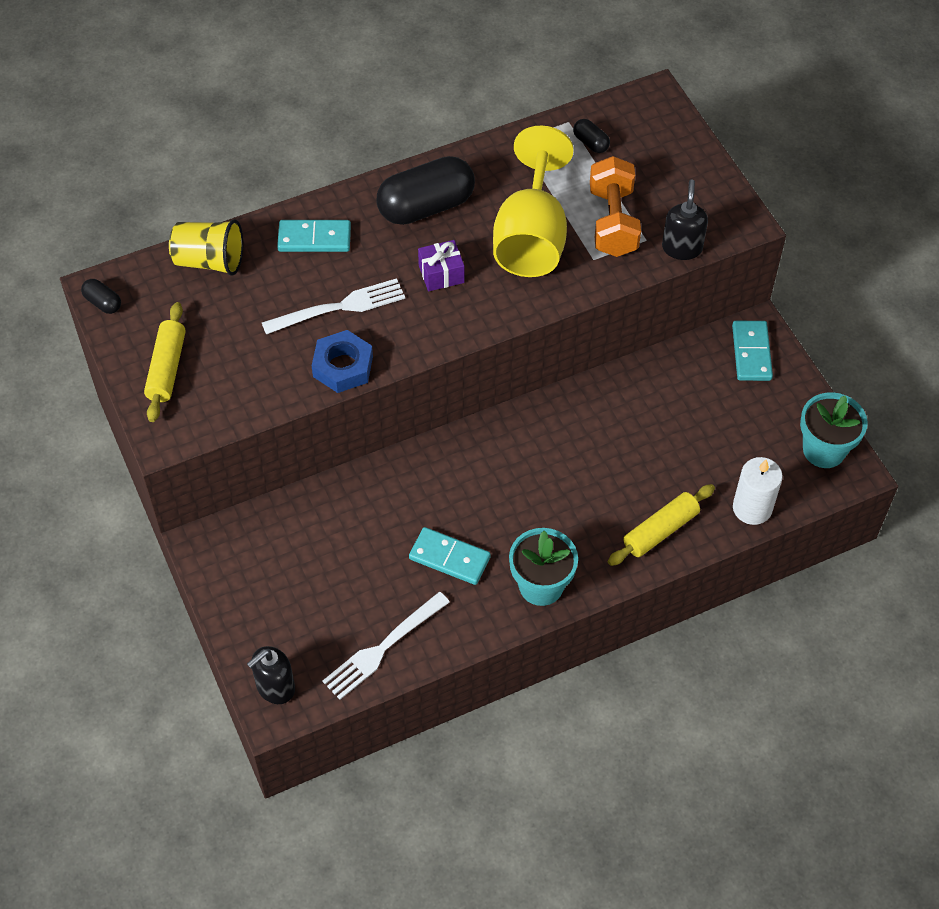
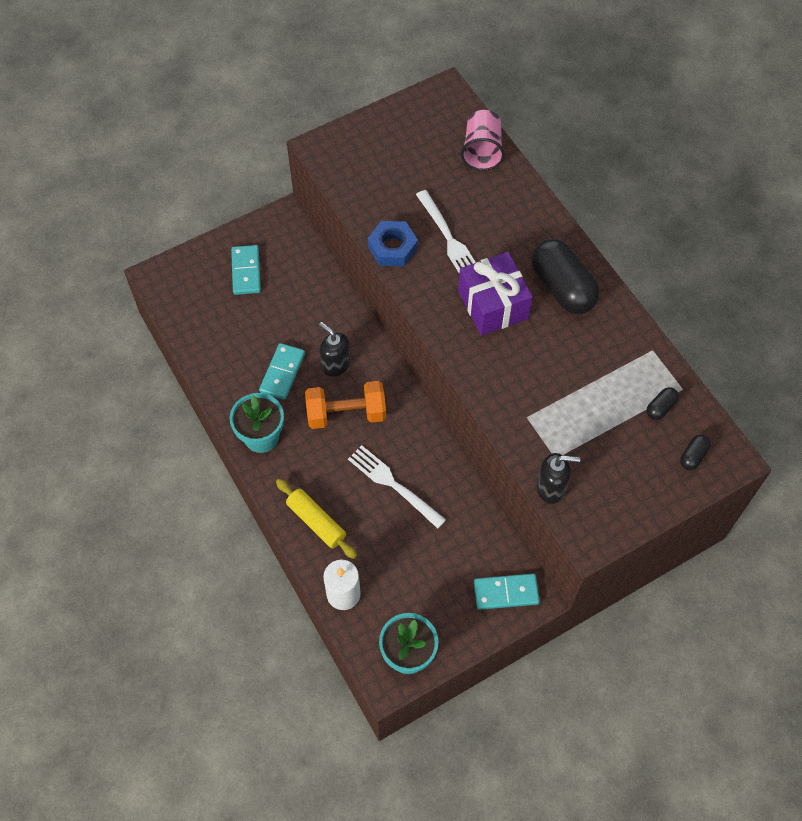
camera: 85 degrees right, 5 degrees up
(103, 303) = (433, 94): black capsule -> black capsule (693, 456)
(167, 368) = (379, 140): yellow rolling pin -> none
(209, 261) = (482, 151): yellow cup -> pink cup
(275, 687) = (174, 275): black soap dispenser -> black soap dispenser (335, 364)
(314, 238) = (515, 215): turquoise domino -> turquoise domino (246, 271)
(383, 648) = (206, 337): white fork -> white fork (393, 485)
(441, 274) = (492, 305): purple gift -> purple gift, size x1.81
(531, 237) = (543, 367): yellow goblet -> none
(612, 222) = (571, 430): orange dumbbell -> orange dumbbell (346, 413)

